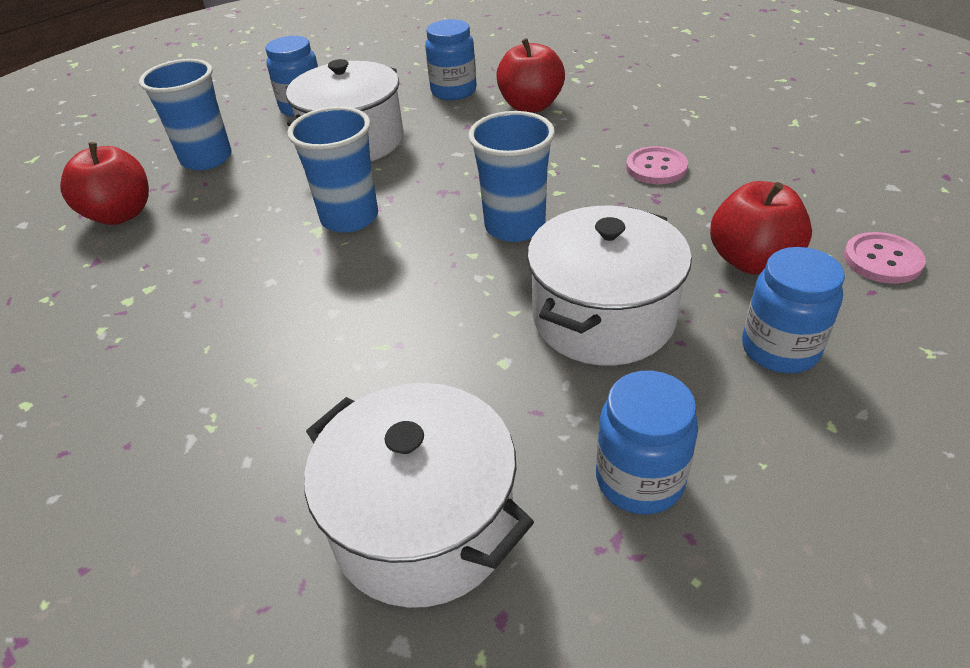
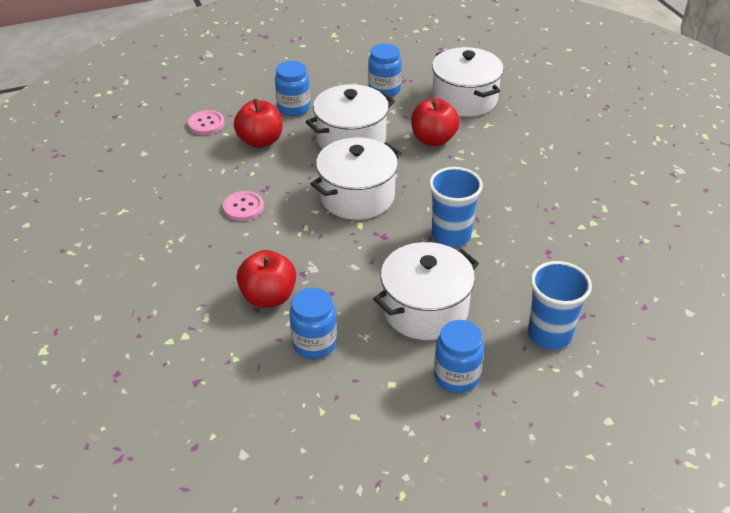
camera: 160 degrees left, 0 degrees up
(121, 214) = (612, 295): red apple -> red apple (433, 139)
(515, 226) = (357, 196): blue cup -> white pot

